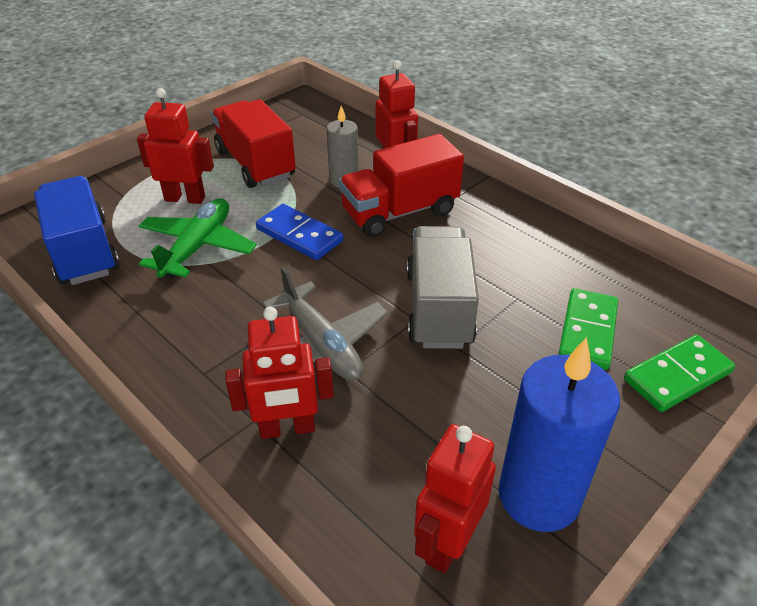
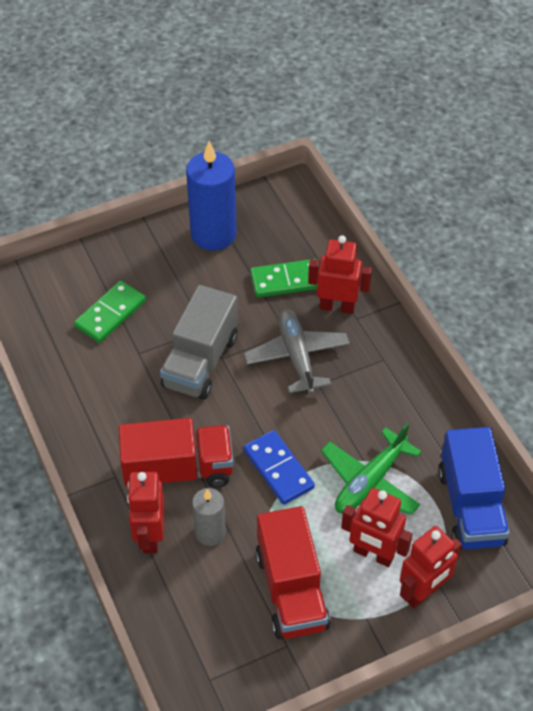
camera: 160 degrees left, 10 degrees up
(447, 542) = (273, 228): red robot -> red robot (423, 592)
(677, 376) = (81, 270): green domino -> green domino (286, 280)

